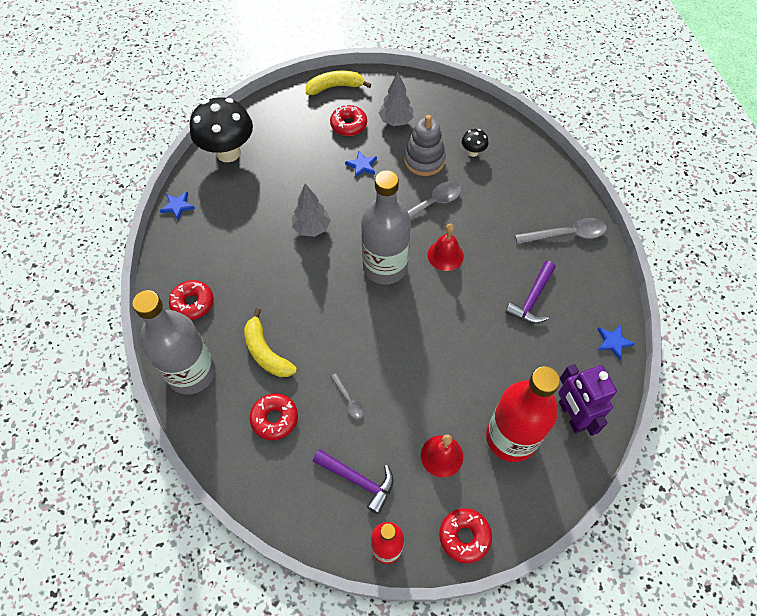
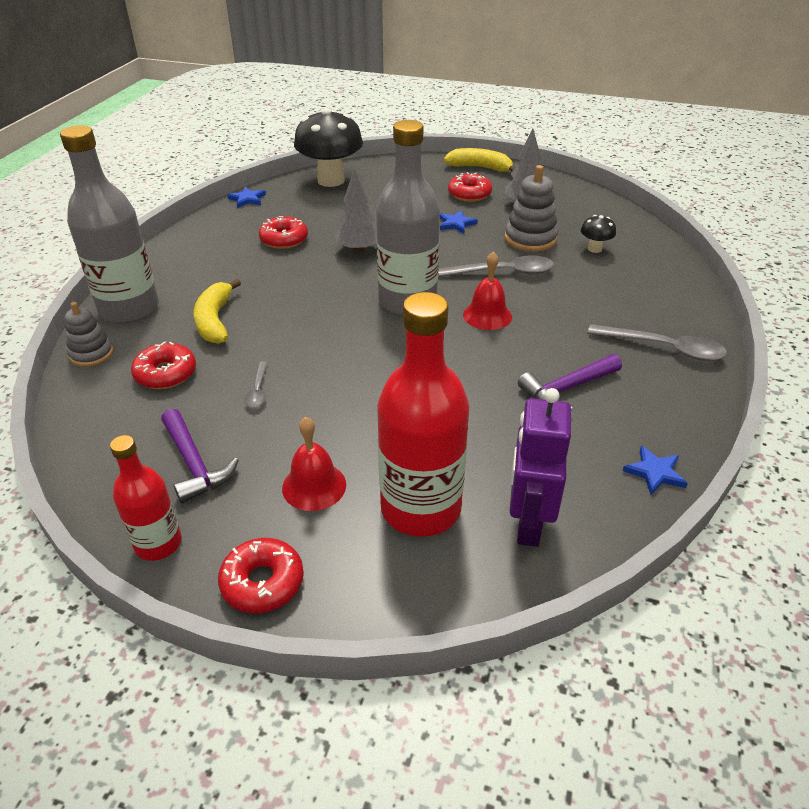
camera: 30 degrees right, 20 degrees down
(193, 303) = (187, 263): red donut -> red donut (284, 239)
(205, 429) = (91, 354): none -> grey stacking toy

